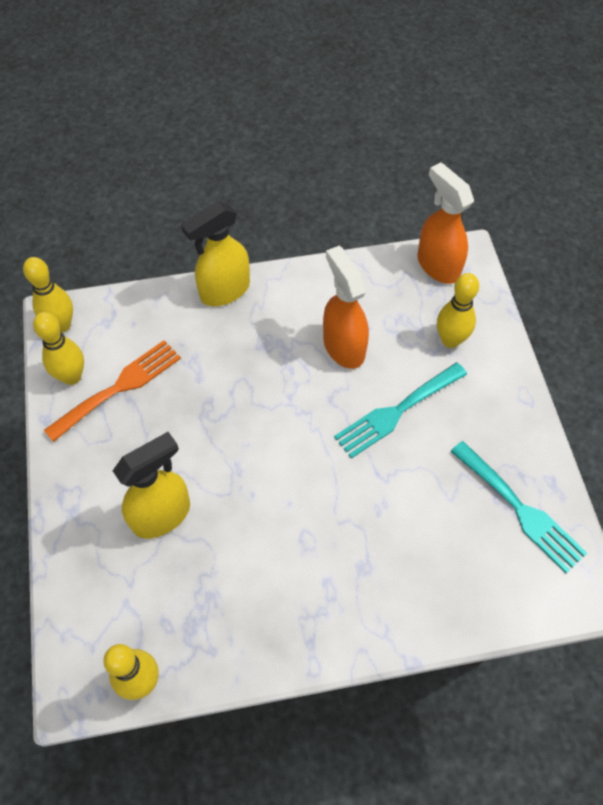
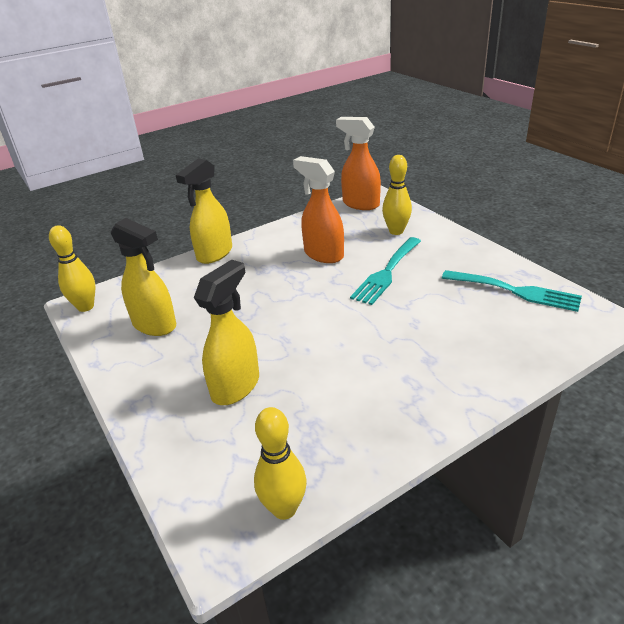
camera: 20 degrees left, 25 degrees down
(72, 376) = (108, 332): yellow bowling pin -> none
(119, 387) = (155, 325): orange fork -> yellow spray bottle

